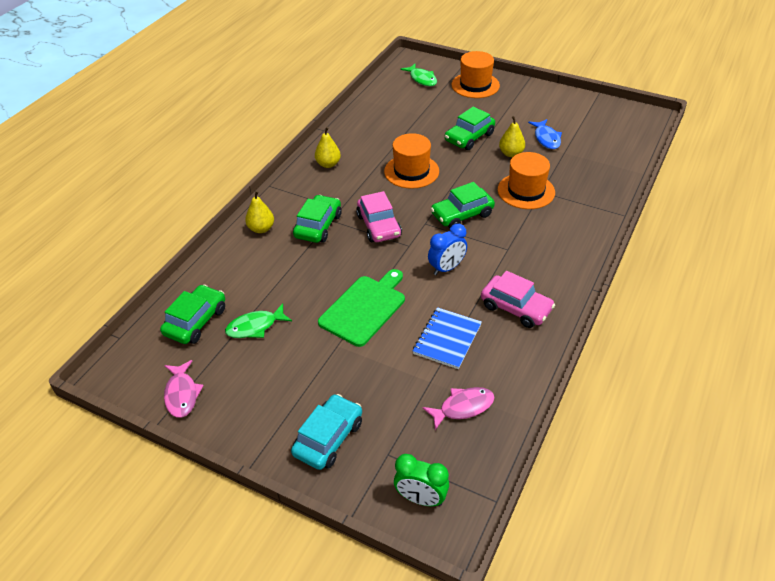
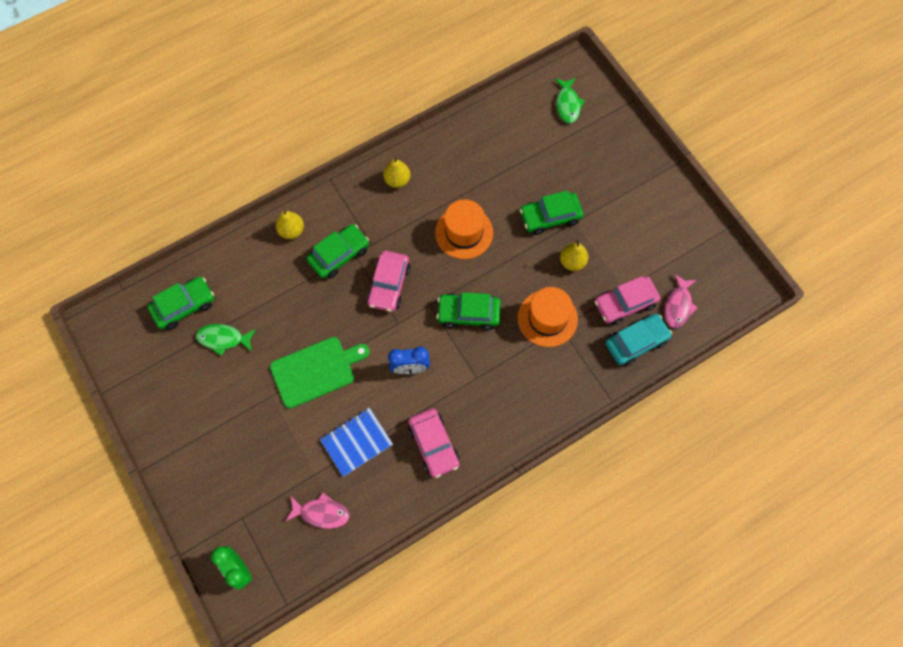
camera: 30 degrees right, 25 degrees up
(182, 394) = (136, 373): pink fish -> pink fish (678, 305)
(328, 438) = (211, 478): turquoise car -> turquoise car (636, 342)
(475, 85) = (614, 143): orange hat -> none
(546, 138) = (622, 261): blue fish -> none
(573, 159) = (625, 303): none -> pink car

